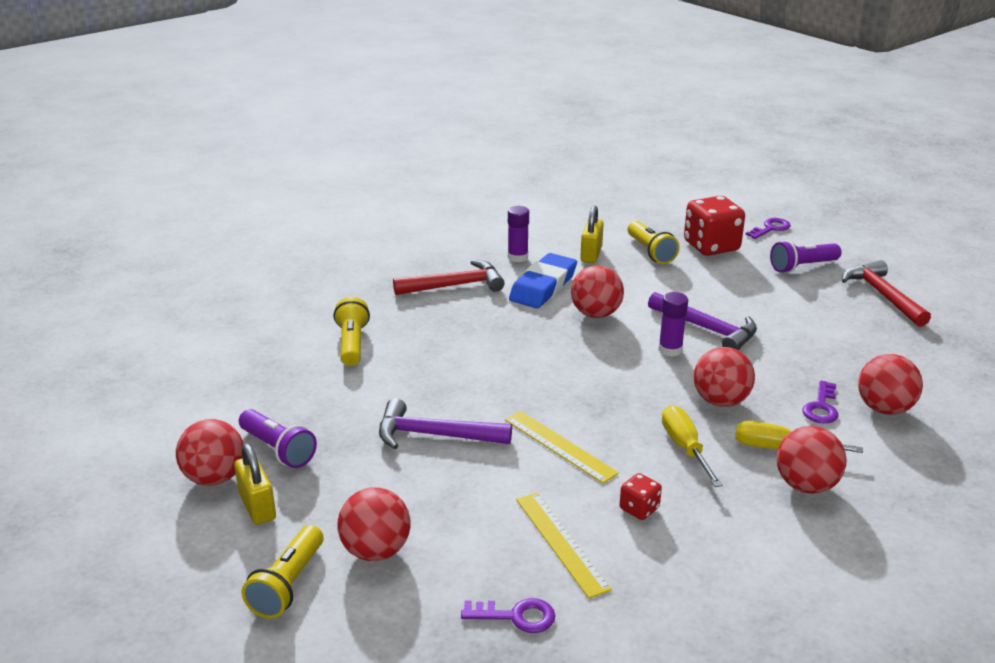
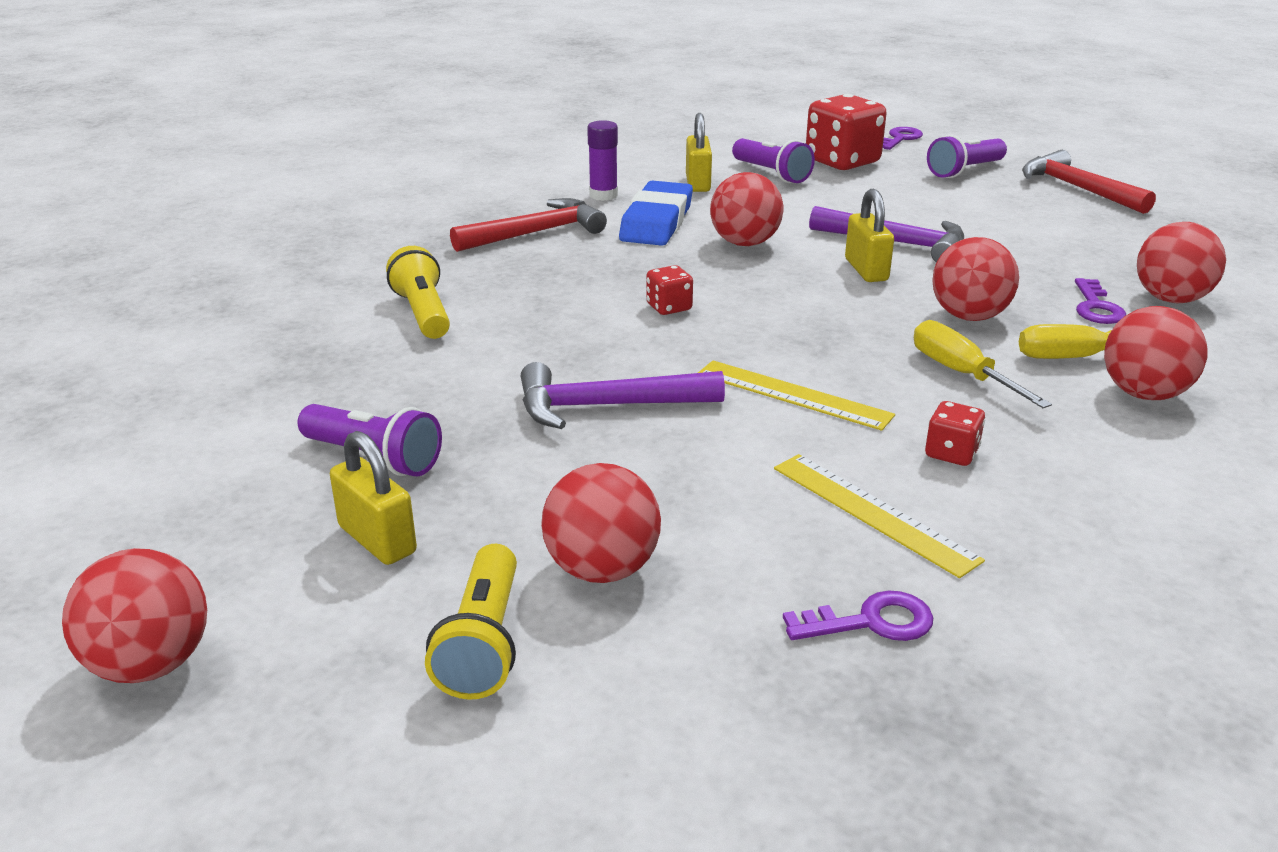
camera: 15 degrees left, 0 degrees up
(215, 478) = (286, 511): red ball -> red ball (151, 664)
(514, 362) = (669, 307): none -> red dice
(650, 252) = (771, 174): yellow flashlight -> purple flashlight
(670, 350) = (866, 270): purple glue stick -> yellow padlock

